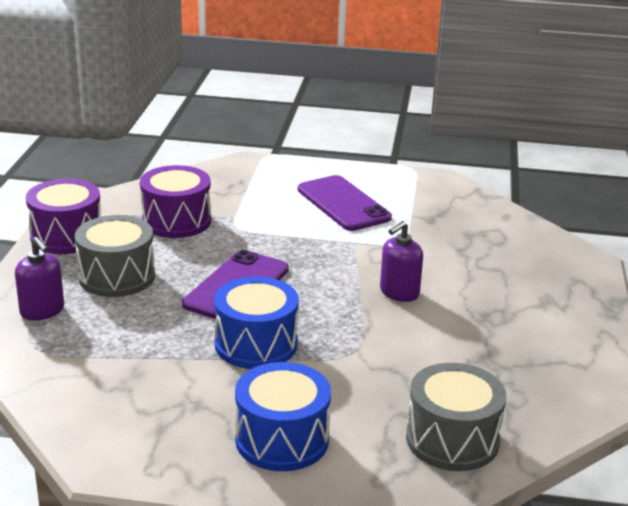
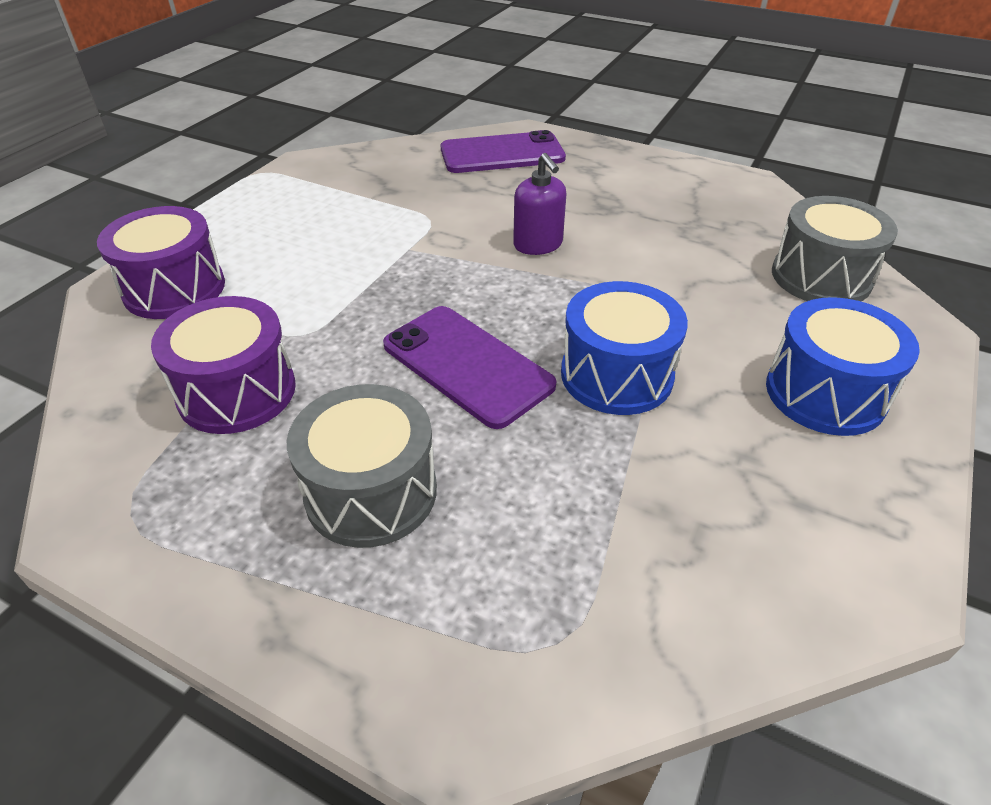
camera: 70 degrees left, 15 degrees up
(42, 311) = (438, 617): purple soap dispenser -> none
(66, 236) = (183, 545): purple drum -> purple drum (174, 289)
(343, 204) = (308, 236): purple phone -> purple phone (502, 154)

